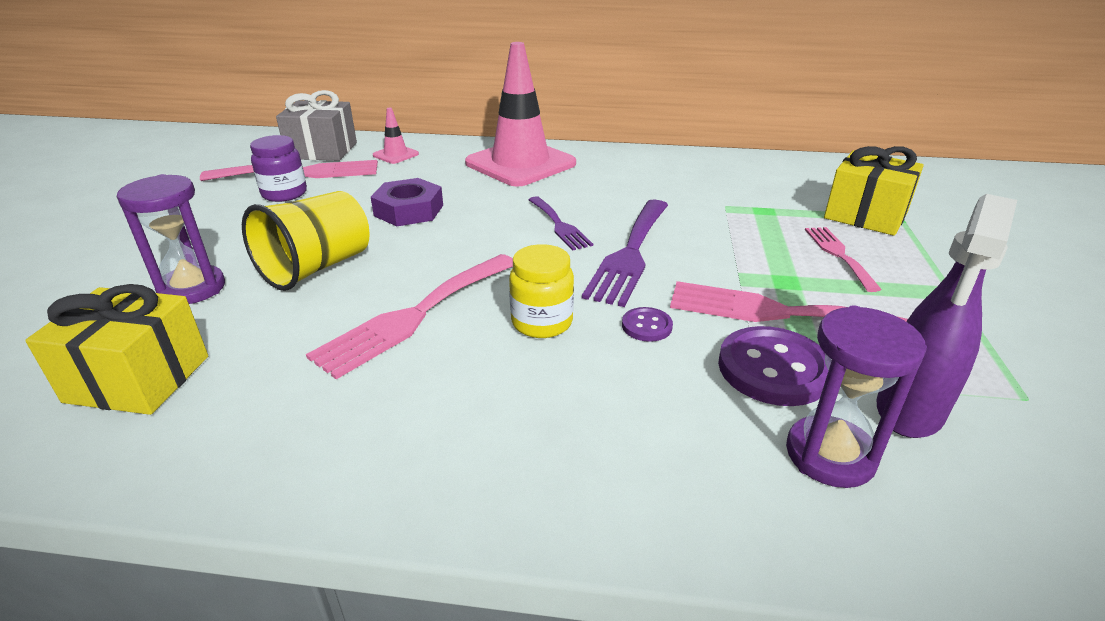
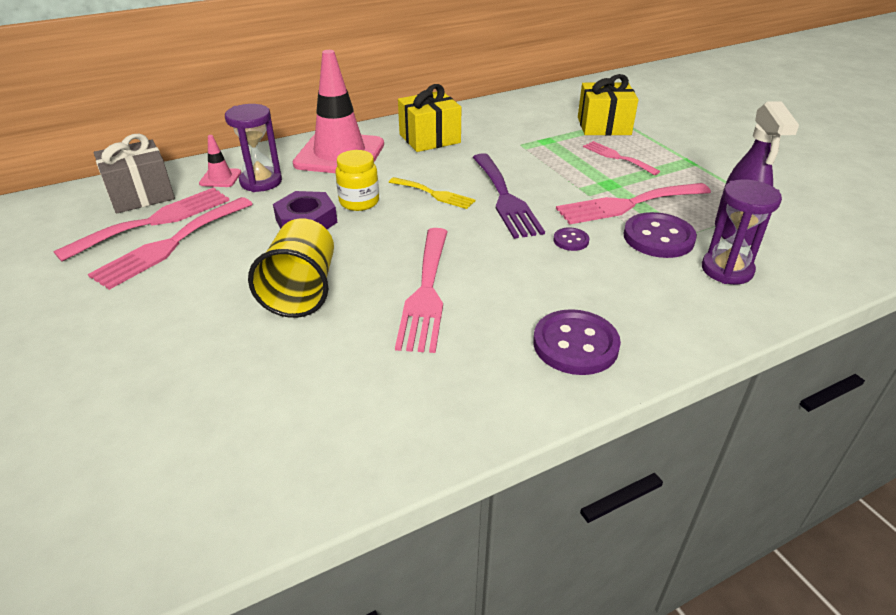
camera: 35 degrees left, 5 degrees up
(138, 379) = (292, 420): yellow gift -> yellow gift (429, 138)
(192, 289) = (221, 347): purple hourglass -> purple hourglass (261, 182)
(284, 194) = (170, 244): purple jar -> pink fork
(486, 447) = (575, 344): none -> purple button
(542, 322) = (511, 263): yellow jar -> yellow jar (359, 202)
(559, 225) = (434, 194): purple fork -> yellow fork

